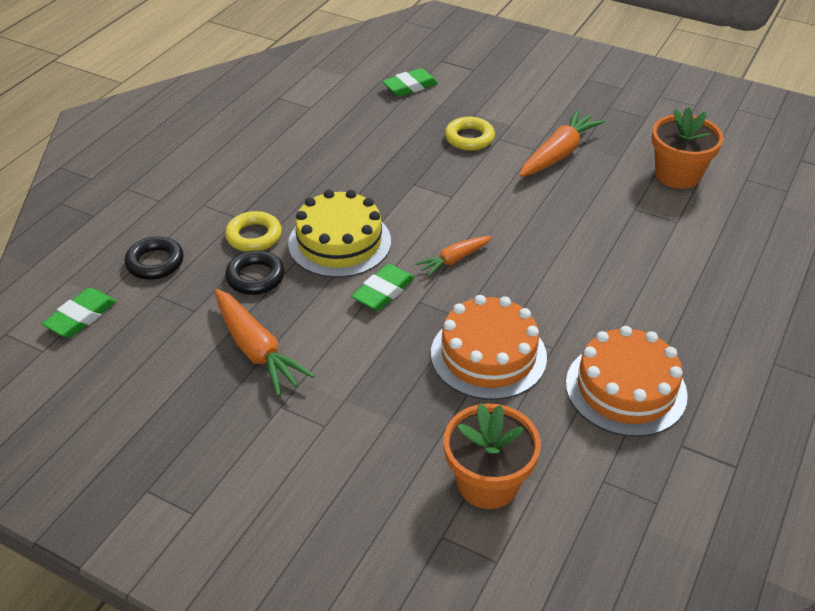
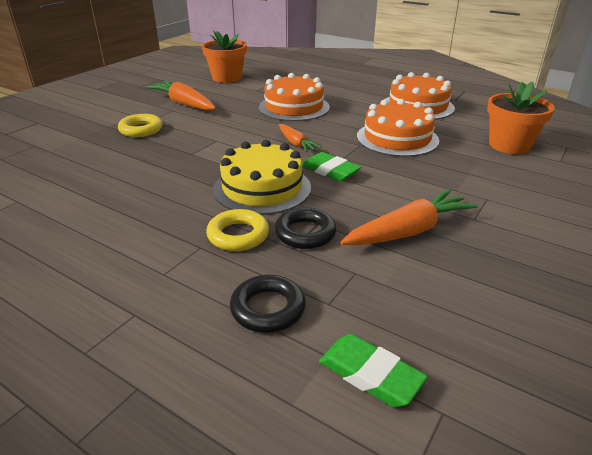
camera: 85 degrees left, 10 degrees down
(410, 86) = (35, 148): green eraser -> none
(577, 250) = (294, 107): none -> orange cake

